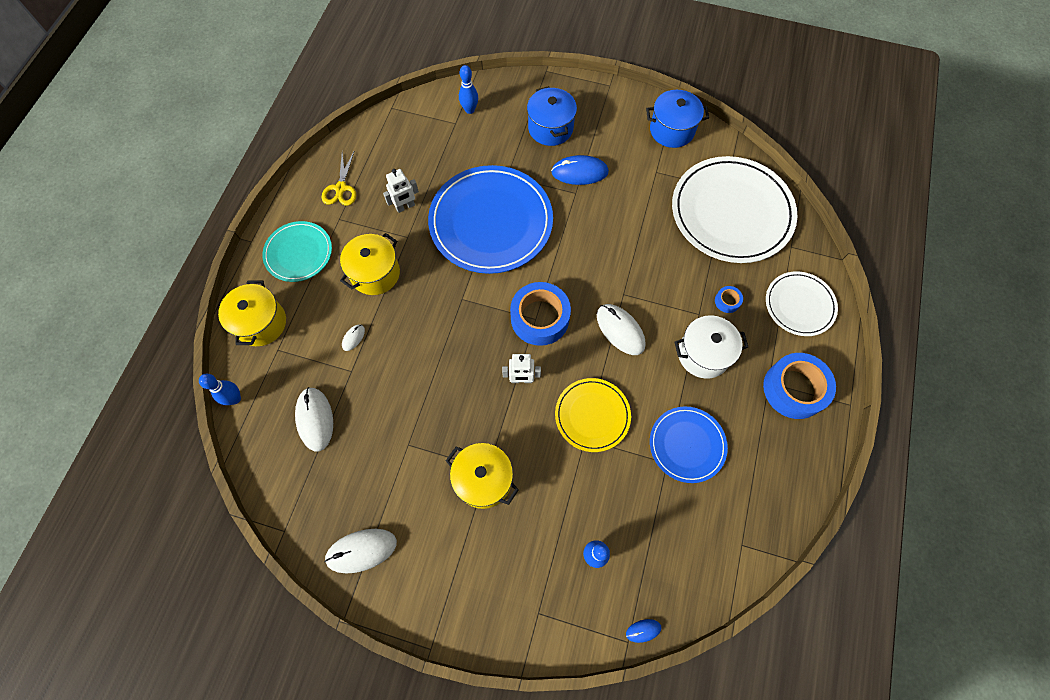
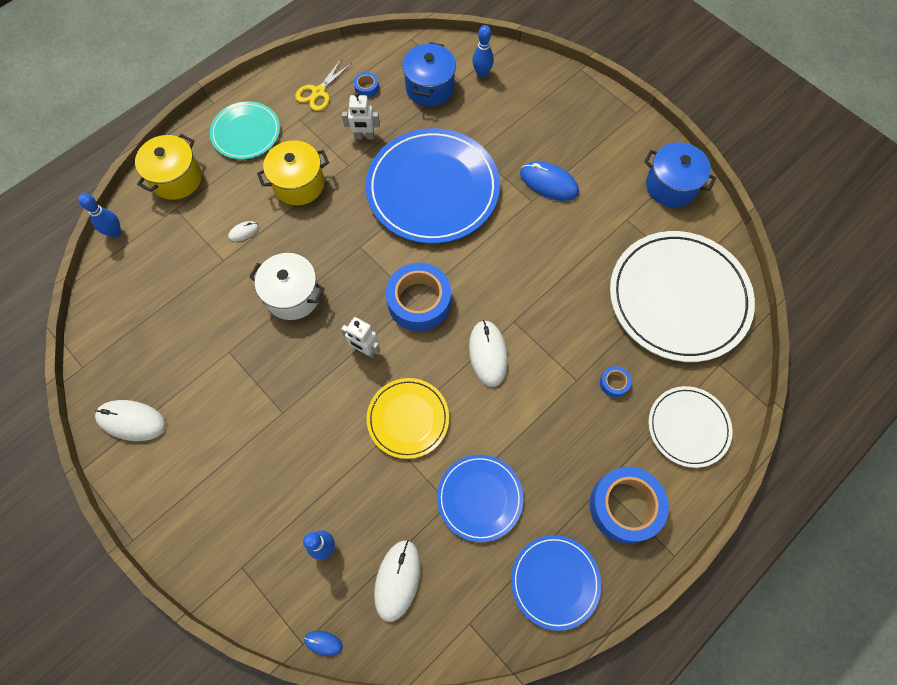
camera: 30 degrees right, 0 degrees up
(315, 419) = (167, 286): white mouse -> white mouse (397, 580)
(380, 165) = (366, 88): none -> blue tape
(483, 480) = (272, 420): yellow pot -> none
(550, 128) = (548, 127): blue pot -> blue pot (430, 88)
(703, 354) = (554, 421): white pot -> white pot (293, 295)
(782, 474) = (555, 581): none -> blue plate

